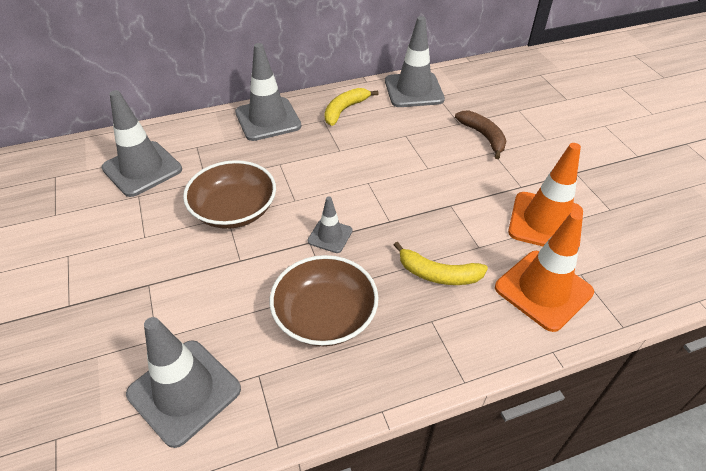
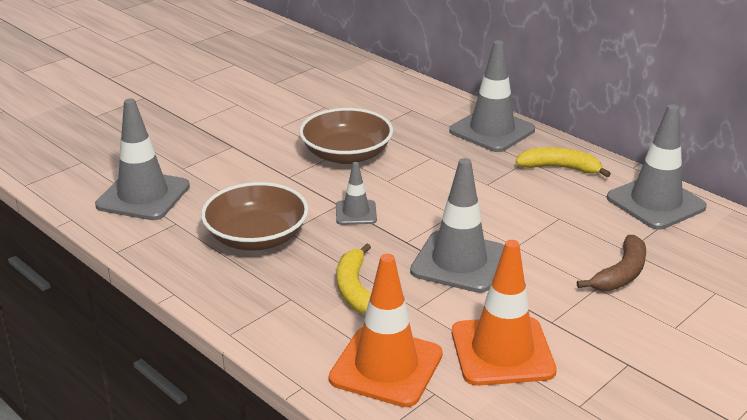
camera: 65 degrees right, 15 degrees down
(142, 169) = (358, 96): grey traffic cone -> grey traffic cone (459, 262)

